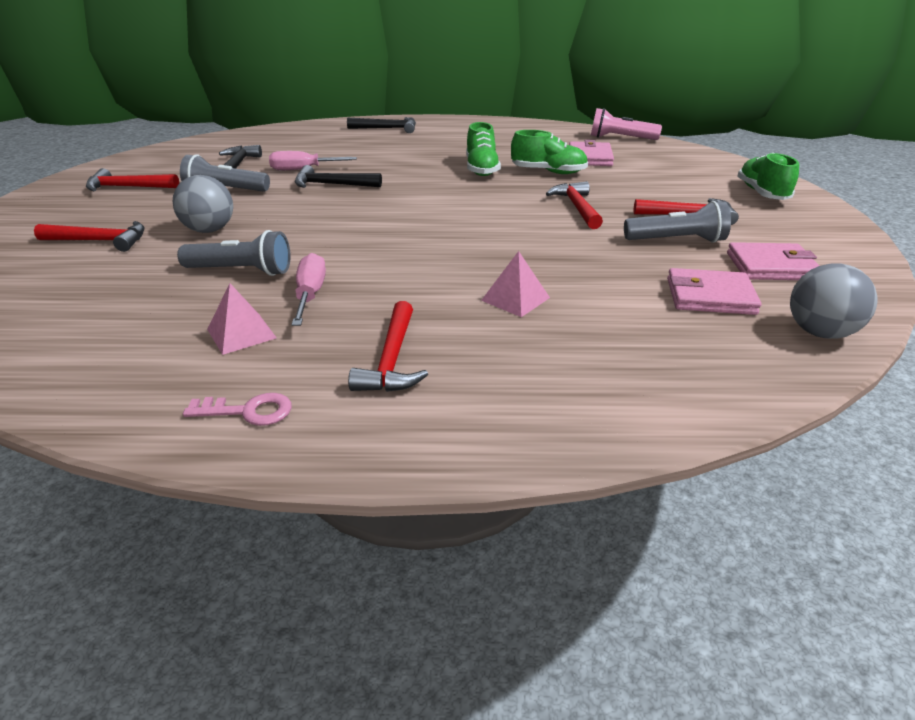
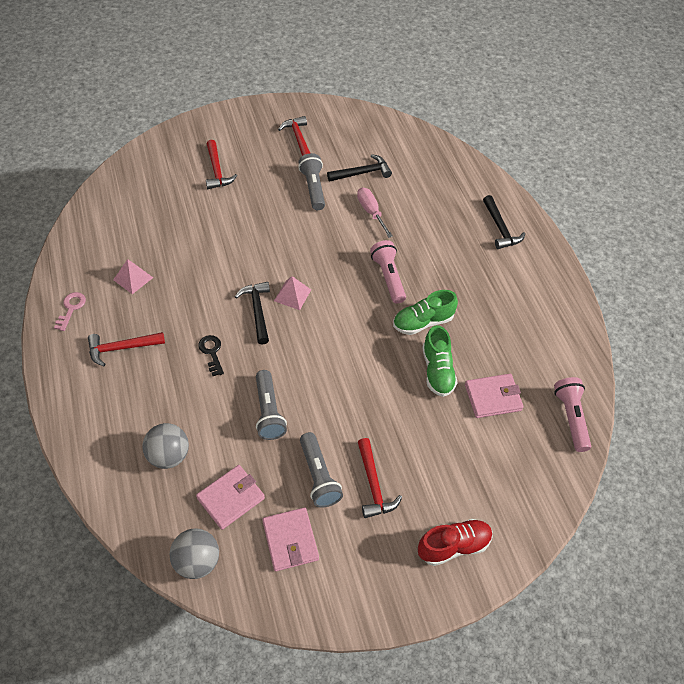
camera: 70 degrees right, 20 degrees up
(209, 230) = (247, 210): grey ball -> grey ball (169, 456)
(241, 271) = (198, 249): grey flashlight -> grey flashlight (268, 412)
(248, 411) = (71, 308): pink key -> pink key turned 150 degrees counterclockwise
(310, 294) = (179, 290): pink screwdriver -> none
(332, 185) = (347, 240): black hammer -> black hammer (257, 311)
(407, 174) = (388, 277): none -> pink flashlight
(452, 282) = (212, 352): none -> black key
(515, 299) = (199, 389): pink pyramid -> pink pyramid (292, 295)
(577, 207) = (362, 403): red hammer -> none
(710, 296) = (231, 498): pink wallet -> pink wallet turned 60 degrees clockwise
(762, 193) = (453, 546): green shoe -> red shoe

